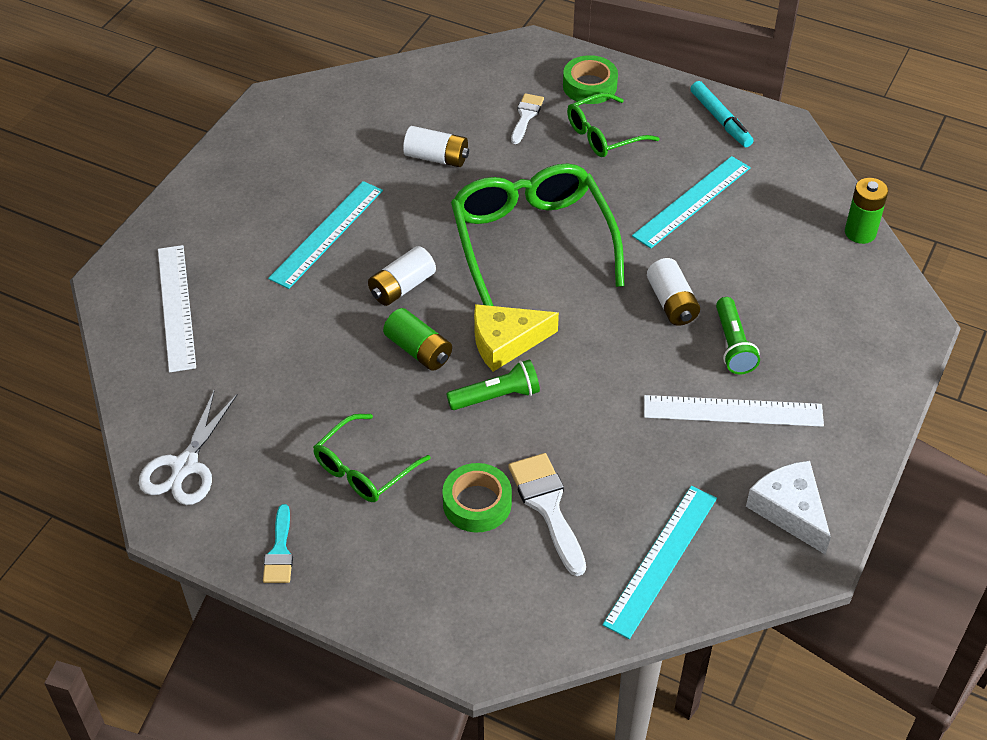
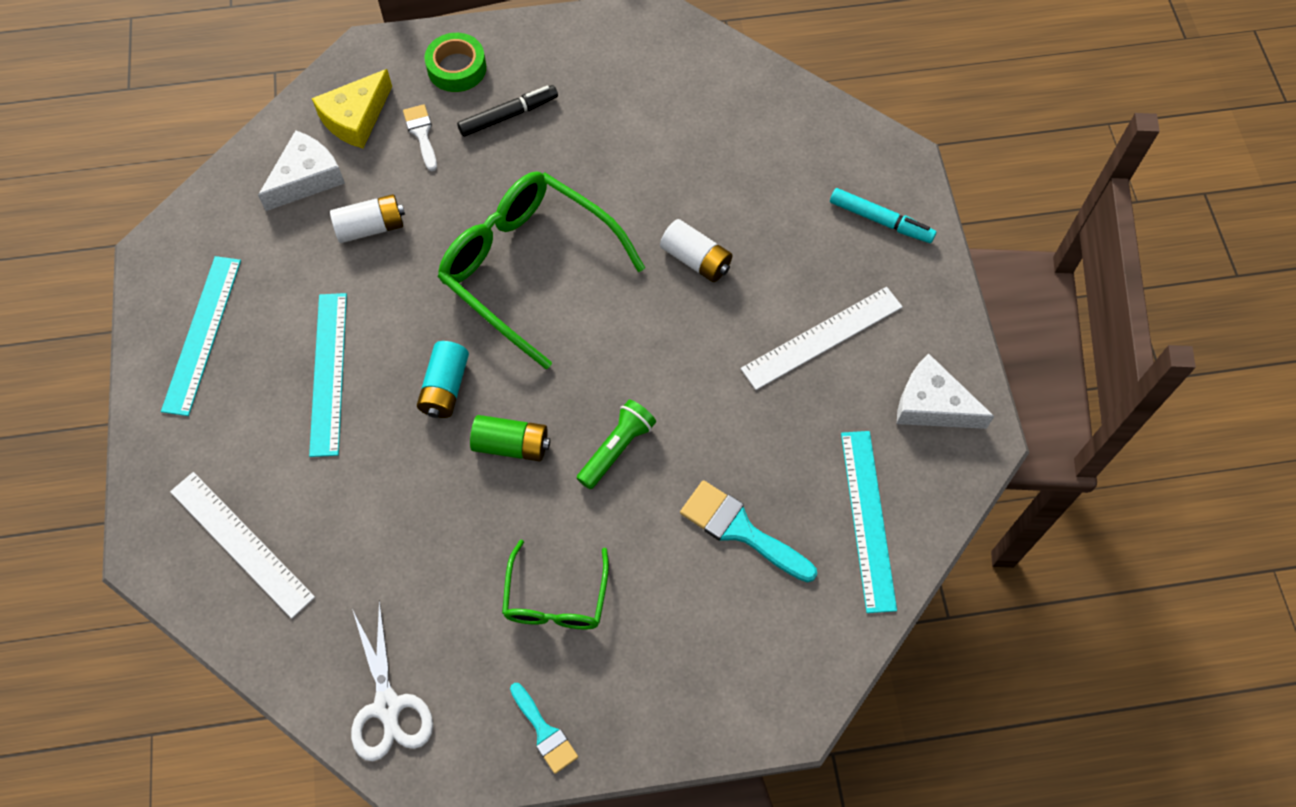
camera: 35 degrees left, 15 degrees up
(402, 287) = (445, 387): white battery -> turquoise battery
(417, 104) = (306, 178): none -> white cheese
(477, 503) = (679, 567): green tape -> none
(506, 342) = (583, 388): yellow cheese -> yellow cheese (356, 118)
(547, 506) = (740, 530): white brush -> turquoise brush
(603, 135) = (508, 116): green glasses -> black marker
(692, 201) = (638, 143): turquoise ruler -> turquoise ruler (202, 334)
(720, 120) = (601, 42): turquoise marker -> turquoise marker (880, 221)
(733, 345) = (776, 272): green flashlight -> none
(860, 232) = (799, 96): green battery -> none

